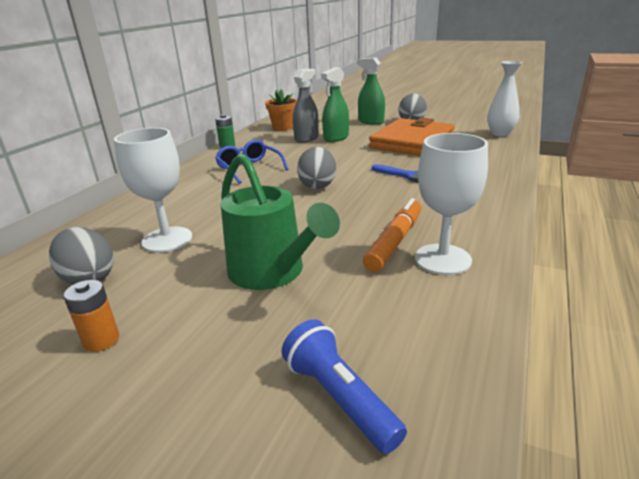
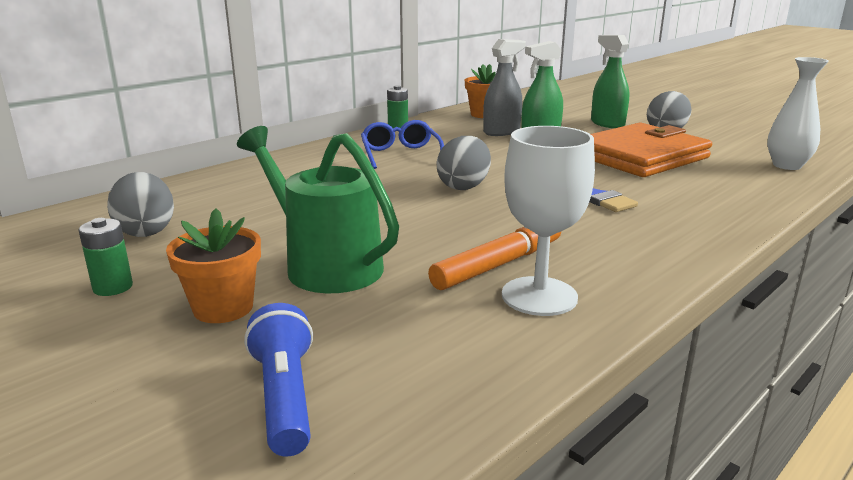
camera: 20 degrees right, 5 degrees down
(101, 340) = (113, 287): orange battery -> green battery
(167, 239) = (248, 211): white goblet -> none
(219, 332) = (223, 308): none -> orange flower pot
(271, 272) = (326, 265): green watering can -> green watering can turned 150 degrees clockwise

